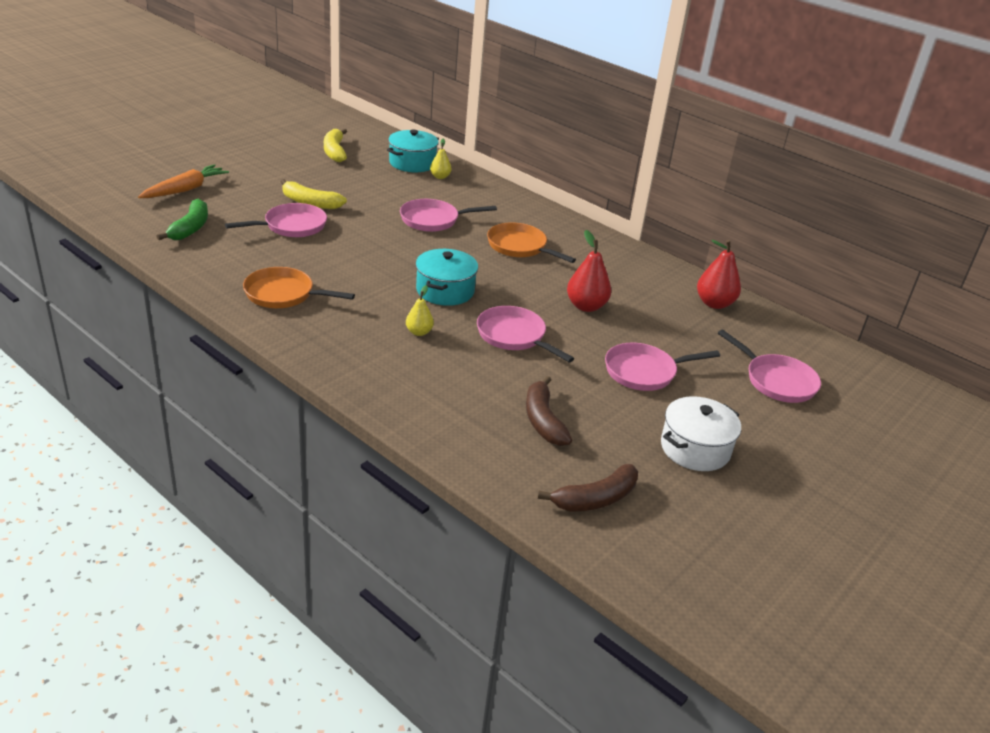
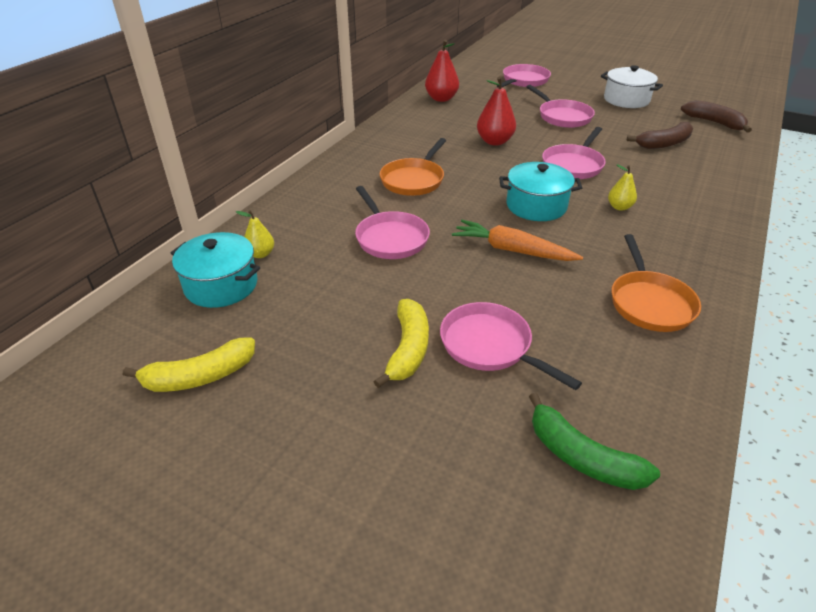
camera: 100 degrees left, 5 degrees up
(185, 189) = (456, 533): orange carrot -> orange carrot (512, 250)
(190, 228) = (582, 457): green banana -> green banana turned 135 degrees counterclockwise

